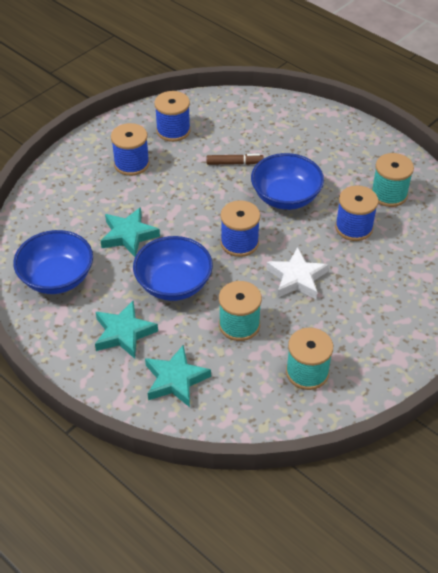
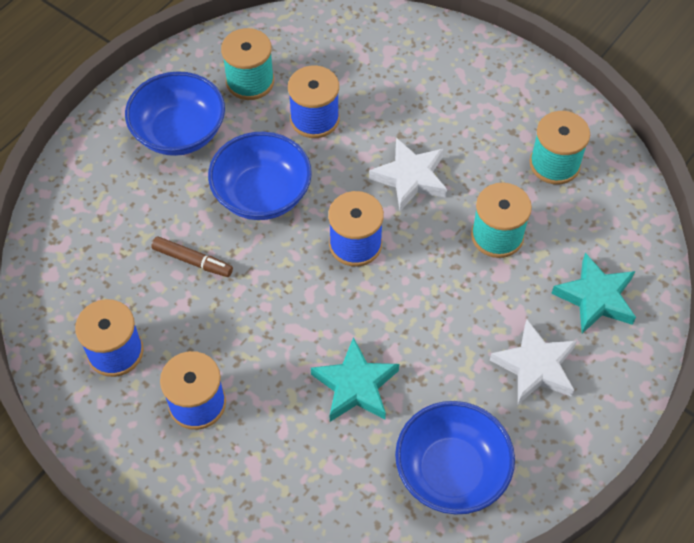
camera: 95 degrees left, 10 degrees up
(124, 333) = (535, 366): turquoise star -> white star
(174, 284) = (441, 316): blue bowl -> blue bowl (179, 132)
(234, 163) = (192, 261): brown marker -> brown marker turned 120 degrees clockwise

